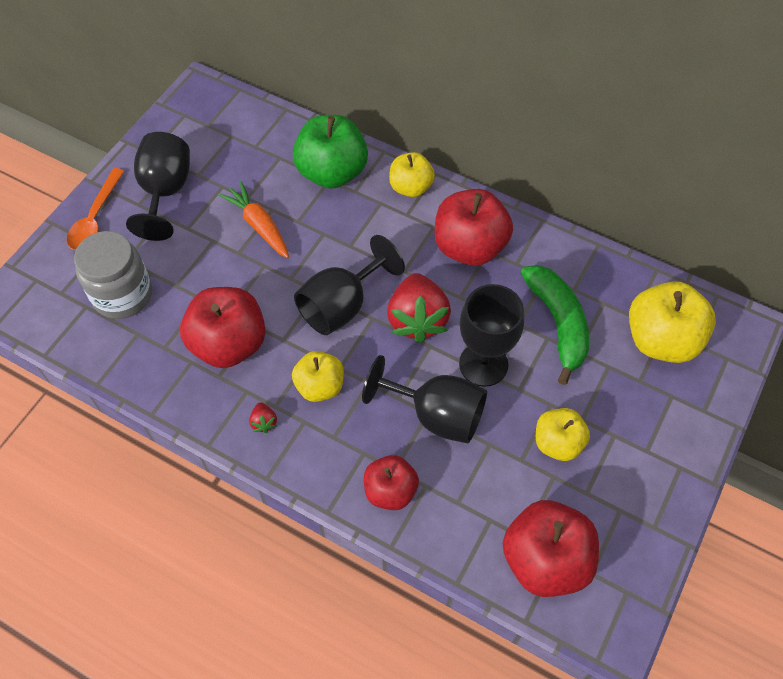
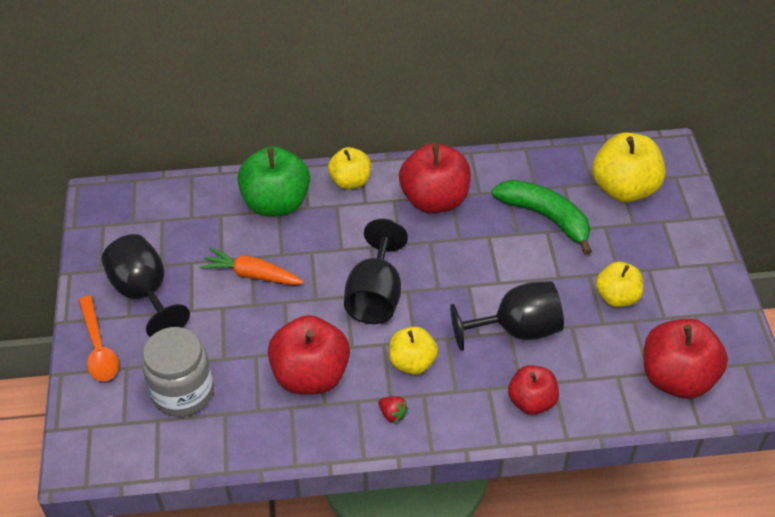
camera: 35 degrees left, 10 degrees down
(417, 320) = (442, 272): red strawberry -> none
(483, 364) = (518, 275): black goblet -> none

